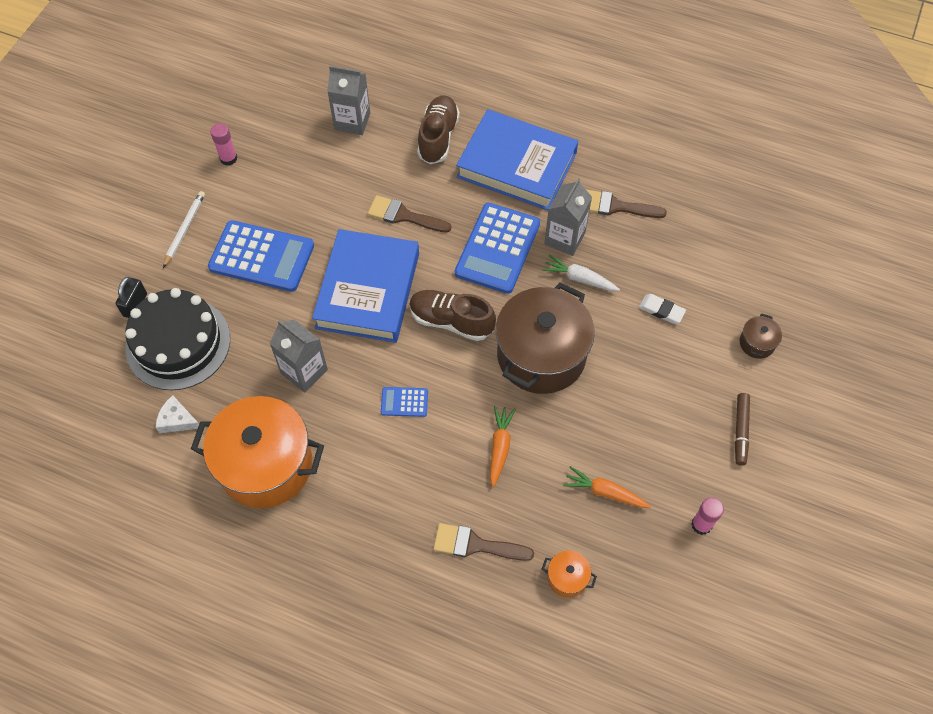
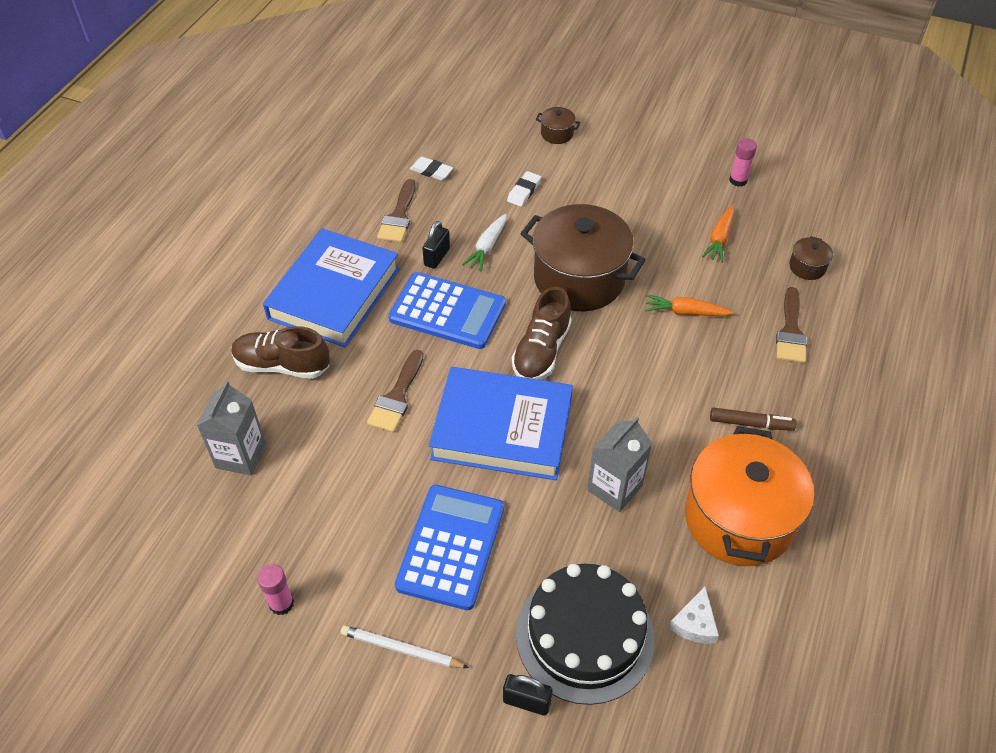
camera: 90 degrees left, 10 degrees down
(404, 402) = (644, 391): blue calculator -> none
(564, 238) = (437, 257): grey carton -> black padlock
(567, 578) = (807, 267): orange pot -> brown pot
(683, 230) = (431, 171): none -> white eraser
(740, 431) = (646, 151): brown marker -> brown marker (751, 423)

